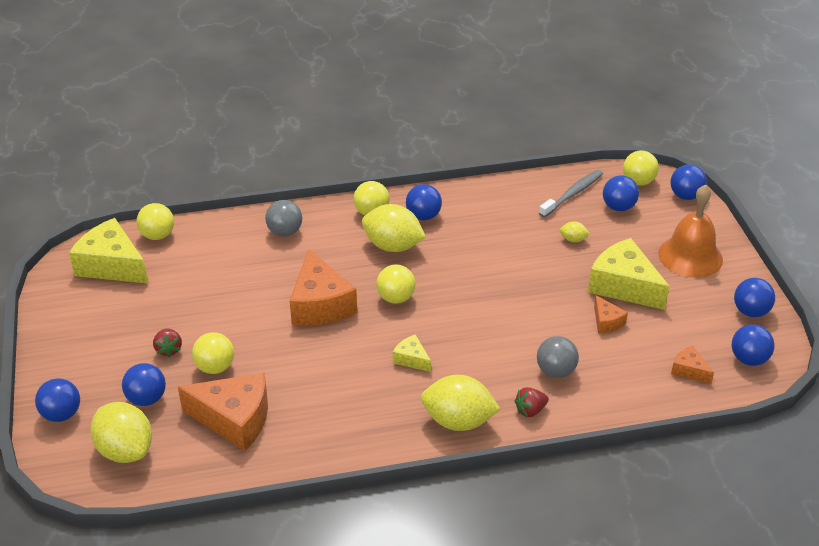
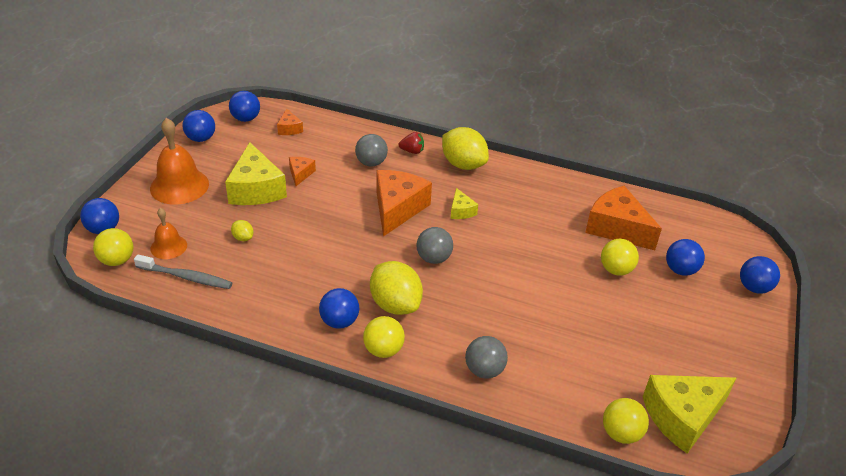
camera: 150 degrees left, 0 degrees up
(112, 265) = (682, 417): yellow cheese -> yellow cheese turned 90 degrees clockwise
(125, 450) = (706, 242): yellow lemon -> none
(169, 349) = (650, 301): red strawberry -> none
(320, 304) = (500, 281): orange cheese -> orange cheese (397, 209)
(396, 298) = (433, 258): yellow ball -> grey ball
(572, 194) = (186, 277): grey toothbrush -> grey toothbrush turned 150 degrees counterclockwise
(618, 207) = (168, 246): blue ball -> orange bell

